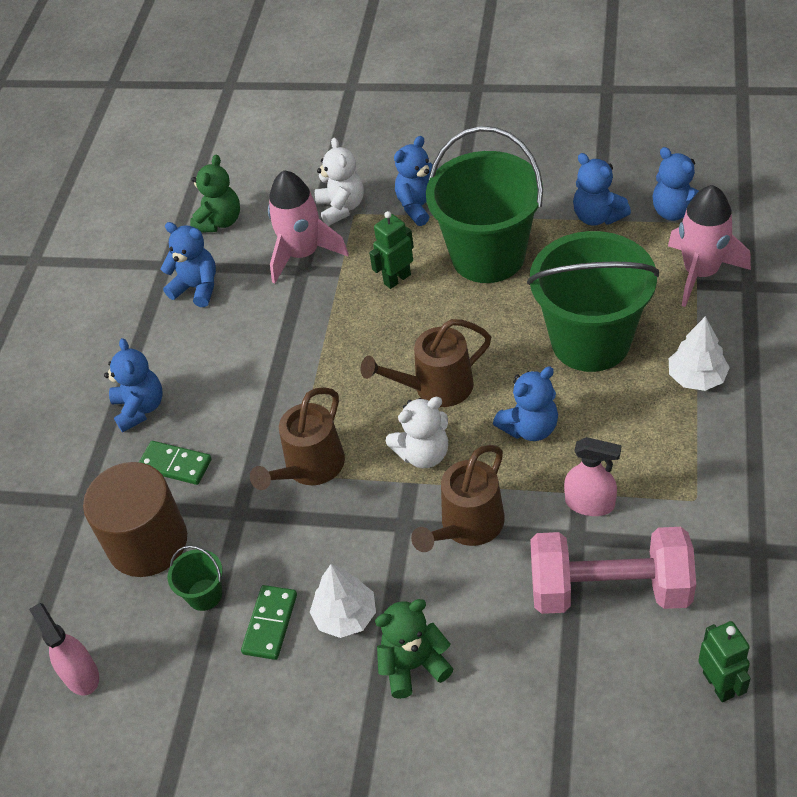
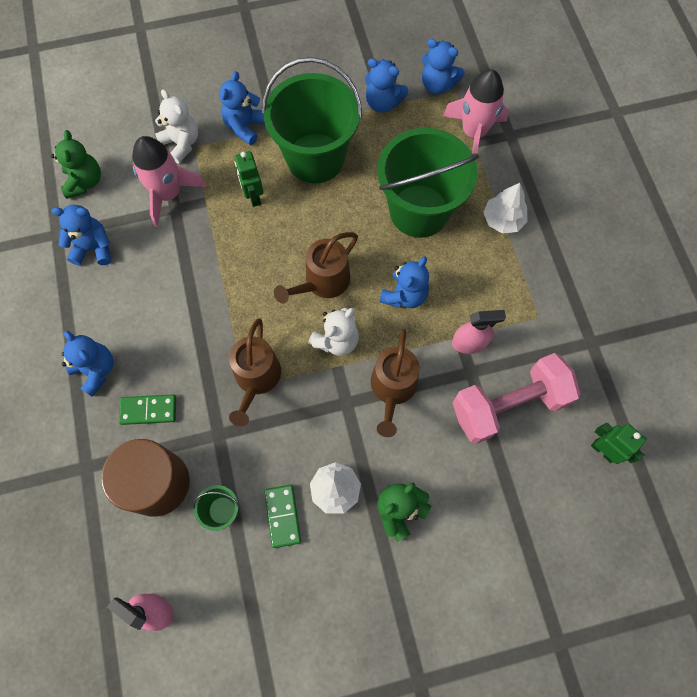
camera: 30 degrees left, 20 degrees up
(397, 279) = (253, 196): green robot -> green robot turned 45 degrees counterclockwise

